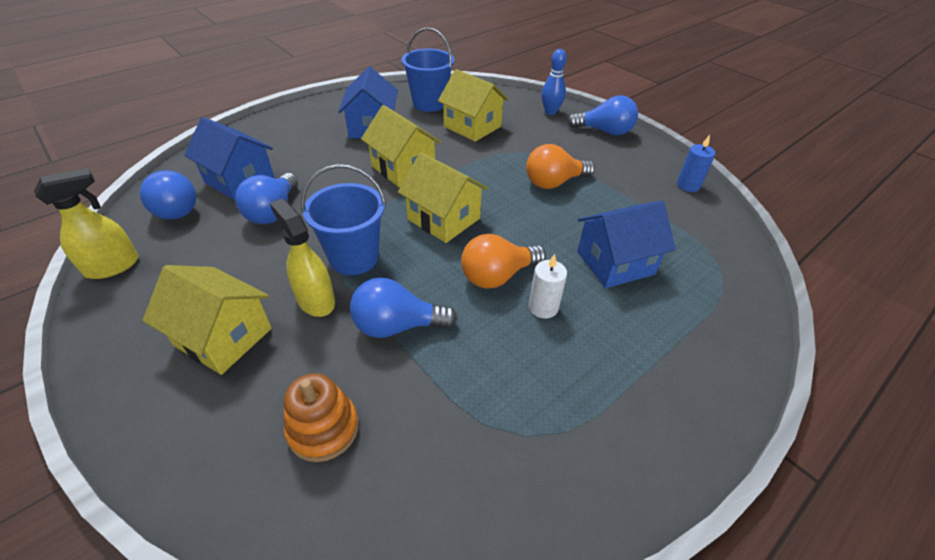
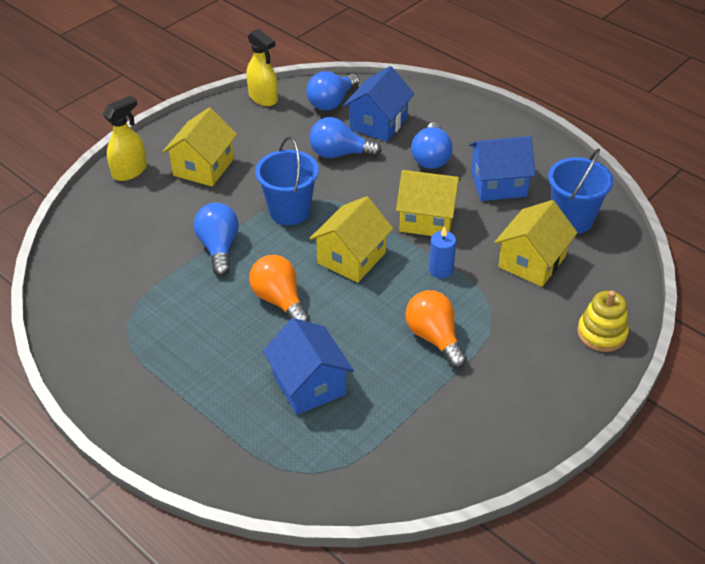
camera: 85 degrees right, 0 degrees up
(315, 300) = (240, 201): yellow spray bottle -> yellow spray bottle (130, 171)
(323, 428) = (134, 229): orange stacking toy -> none
(403, 168) = (427, 219): yellow house -> yellow house turned 60 degrees clockwise
(543, 307) = (245, 332): white candle -> none
(550, 112) = (601, 333): blue bowling pin -> yellow stacking toy
(604, 131) = (570, 389): blue light bulb -> blue light bulb (431, 157)
(688, 185) = (464, 467): blue candle -> blue candle (441, 270)

